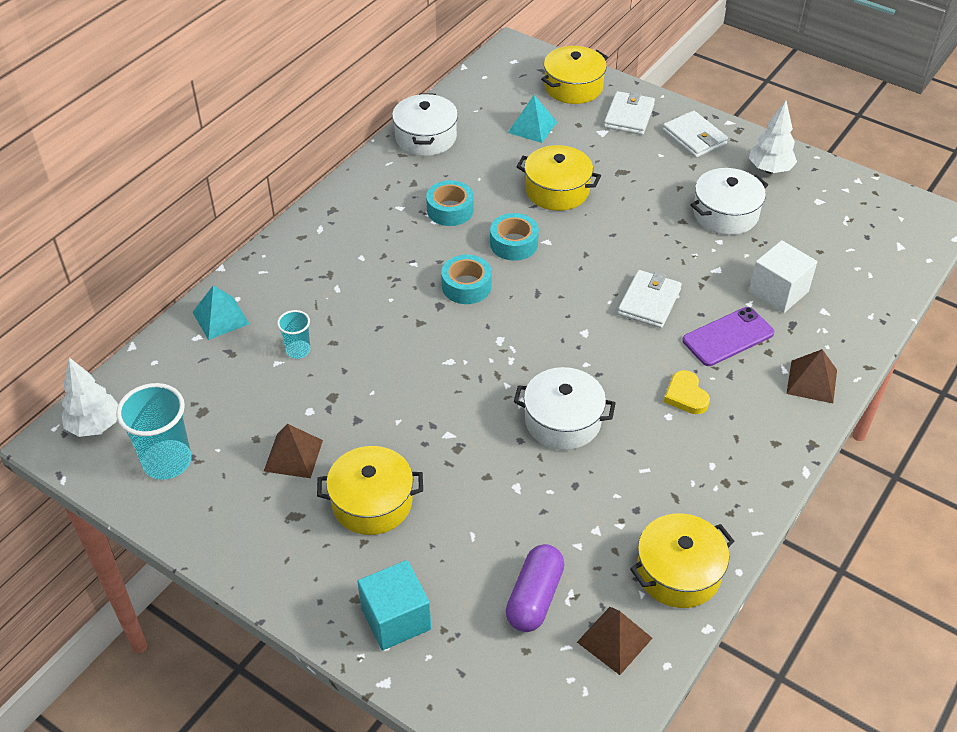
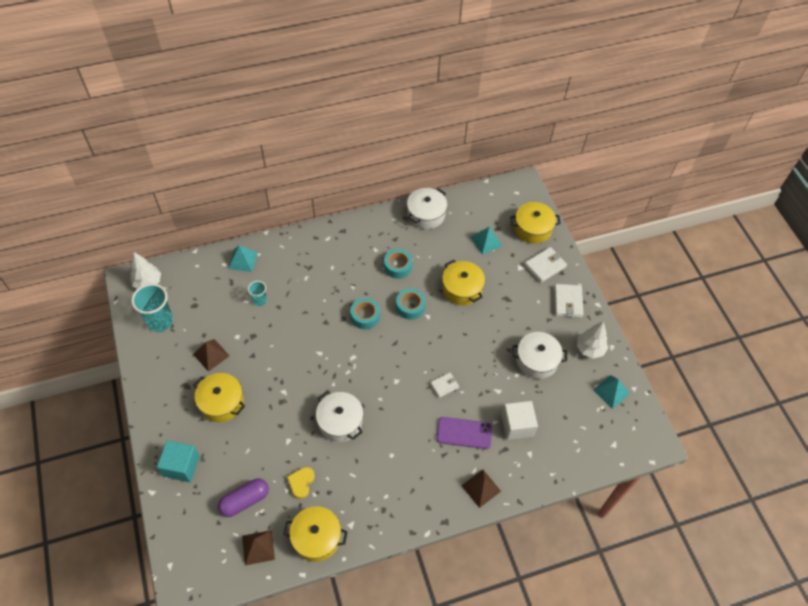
camera: 35 degrees right, 10 degrees up
(649, 302) = (444, 385): white wallet -> white wallet, size x0.63
(686, 395) = (410, 450): yellow heart -> yellow heart (301, 483)
(838, 197) = (611, 391): none -> turquoise pyramid

